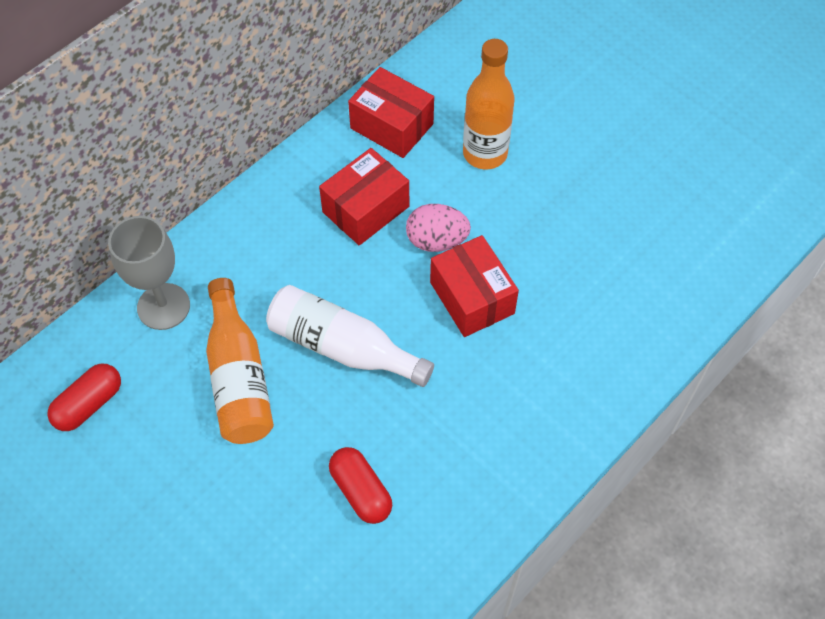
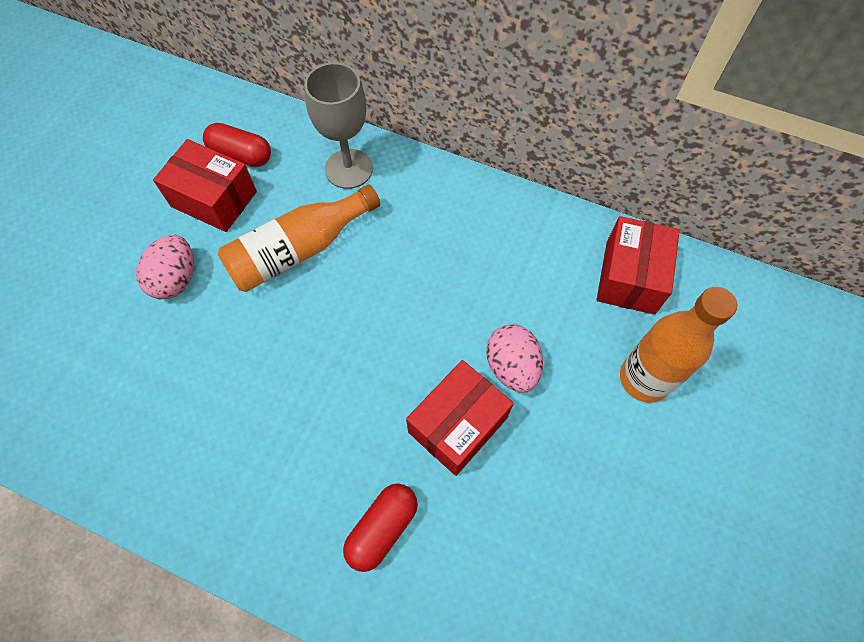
camera: 70 degrees right, 5 degrees up
(218, 501) = (176, 279): none -> pink egg
(343, 347) = (357, 323): white bottle -> none
(361, 491) = (212, 392): red capsule -> red capsule (382, 528)
(366, 209) = (519, 288): red box -> red box (214, 199)

